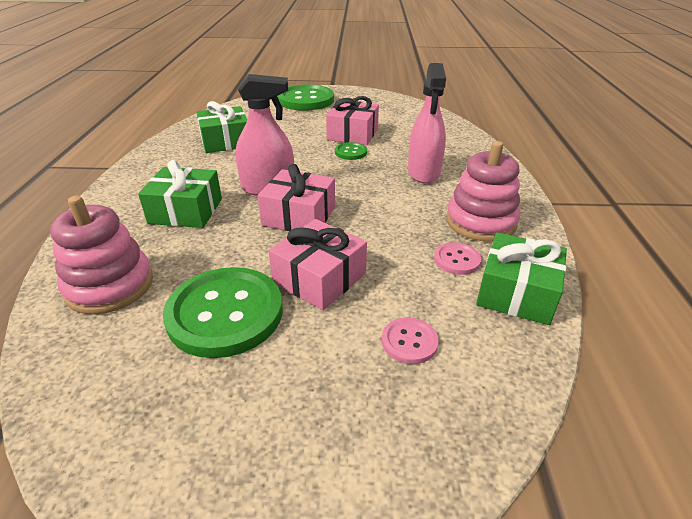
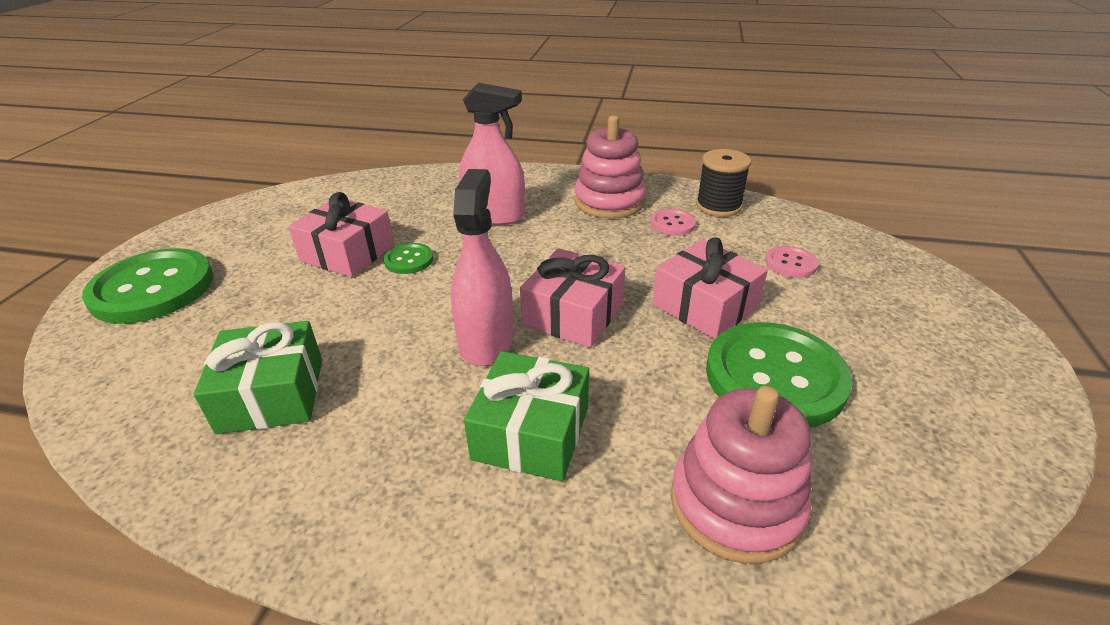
camera: 80 degrees left, 0 degrees up
(516, 292) = (718, 206): green gift -> black spool

